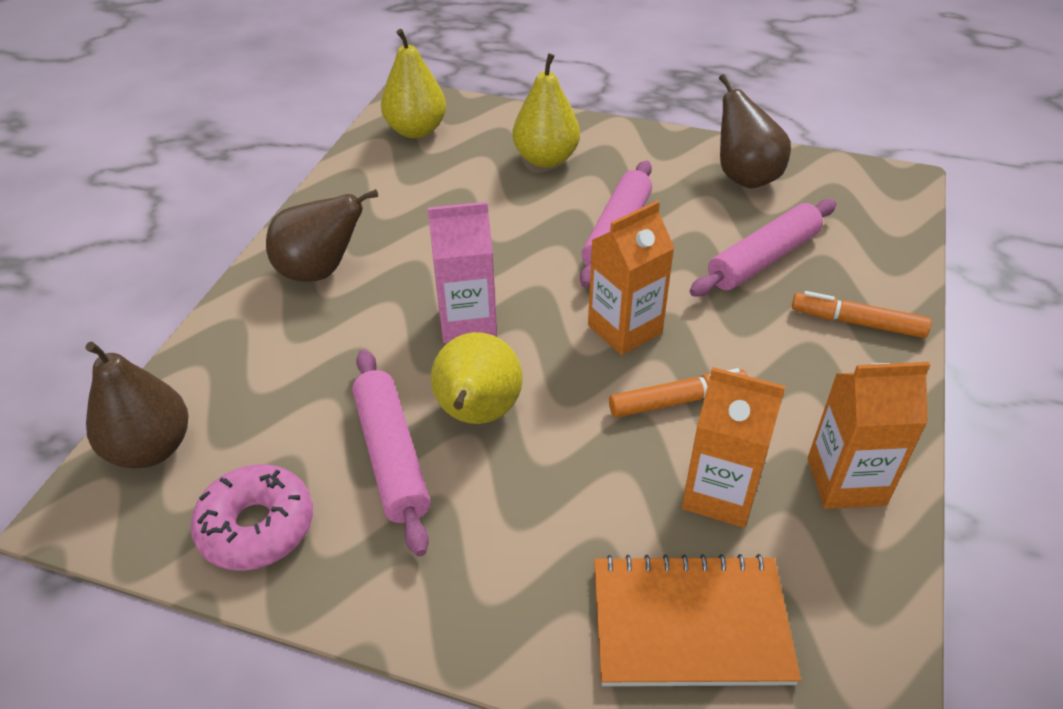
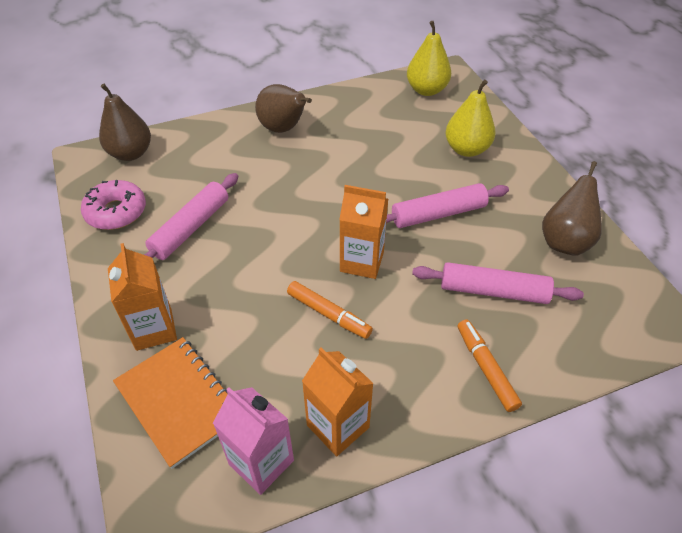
camera: 50 degrees right, 5 degrees up
(467, 322) = (302, 199): pink carton -> pink carton (261, 462)
(477, 414) = (244, 241): yellow pear -> none
(720, 494) = (276, 369): orange carton -> orange carton (154, 329)

